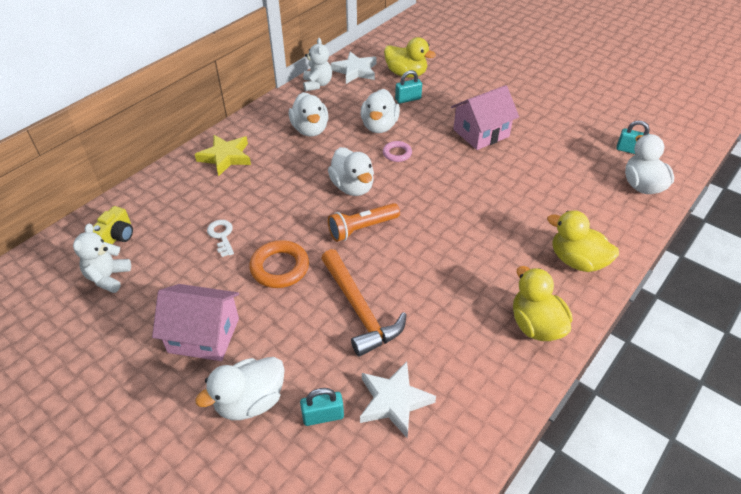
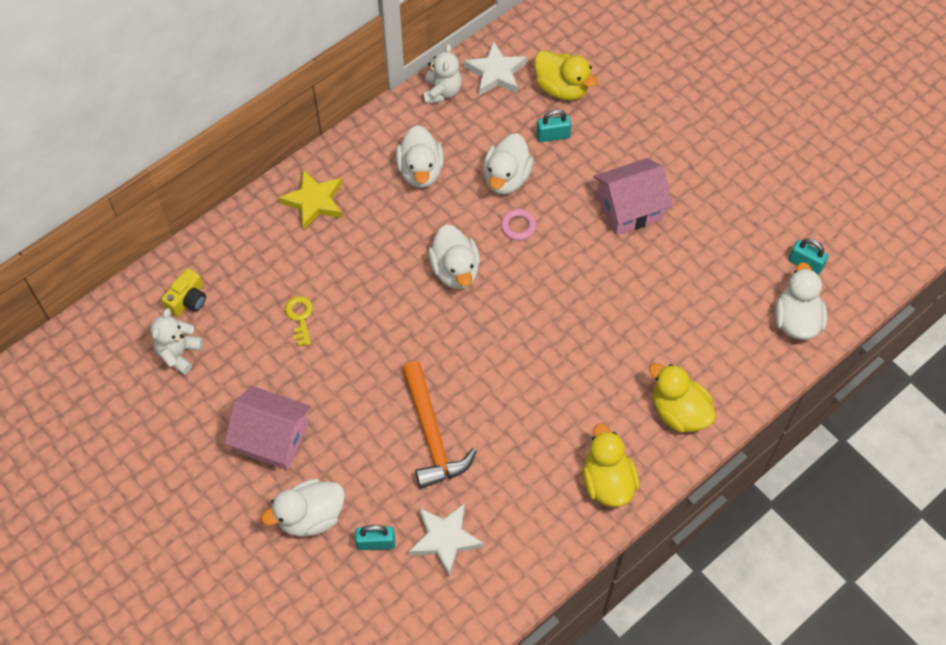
camera: 10 degrees right, 15 degrees up
(221, 235) = (300, 317): white key -> yellow key
(280, 267) = (357, 369): orange ring -> none
(362, 228) = (454, 331): orange flashlight -> none

